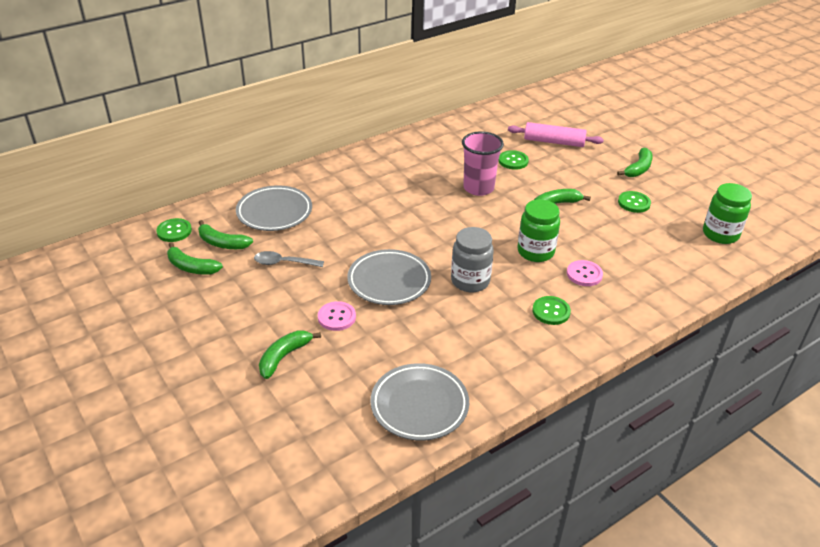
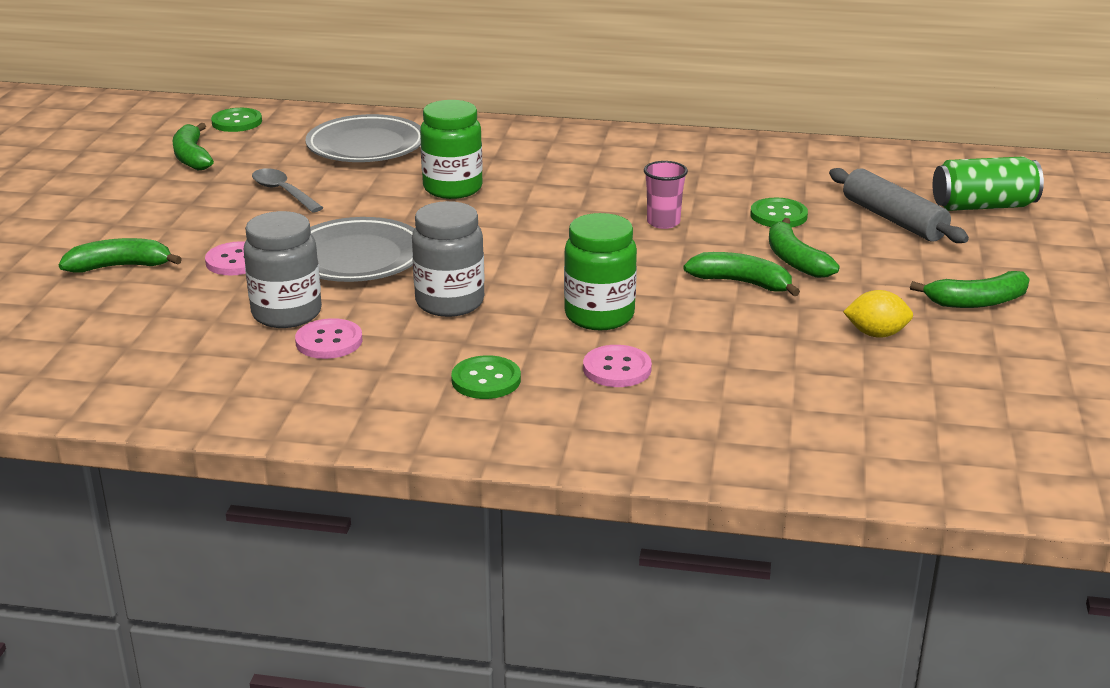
camera: 45 degrees right, 10 degrees down
(222, 243) = (260, 150): green banana -> green banana (795, 260)
(414, 331) = (287, 314): none -> grey jar
(419, 405) = (154, 376): grey plate -> none
(459, 334) = (329, 341): none -> pink button
(478, 188) = (663, 222): pink cup -> pink cup, size x0.59
(553, 142) = (893, 219): pink rolling pin -> grey rolling pin
(571, 119) = (983, 206): none -> green can
(634, 203) = (876, 334): green button -> yellow lemon
(720, 234) = (953, 434): green jar -> green jar (452, 188)

